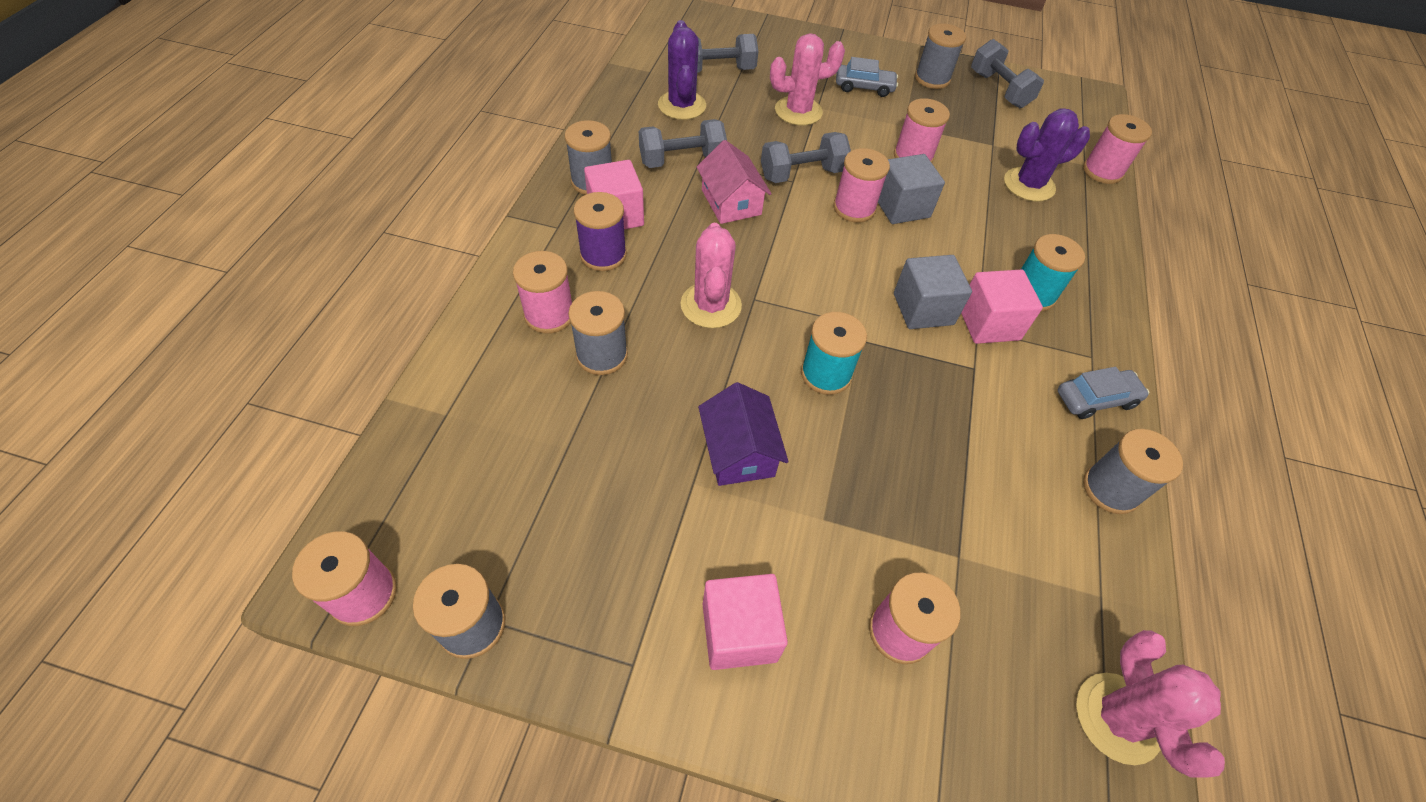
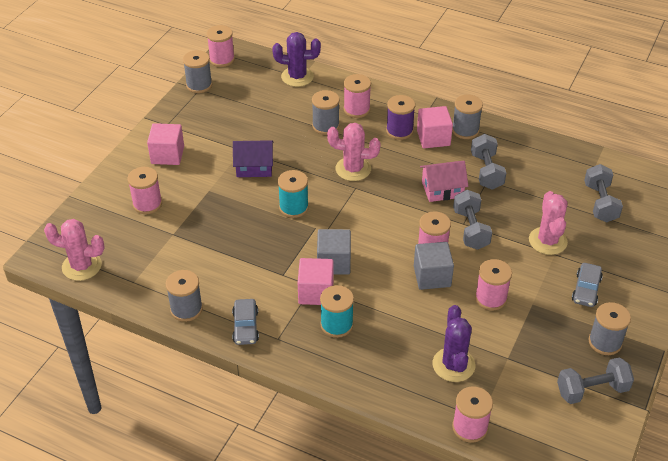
camera: 105 degrees right, 10 degrees down
(682, 105) = (550, 178): purple cactus -> purple cactus (297, 77)

